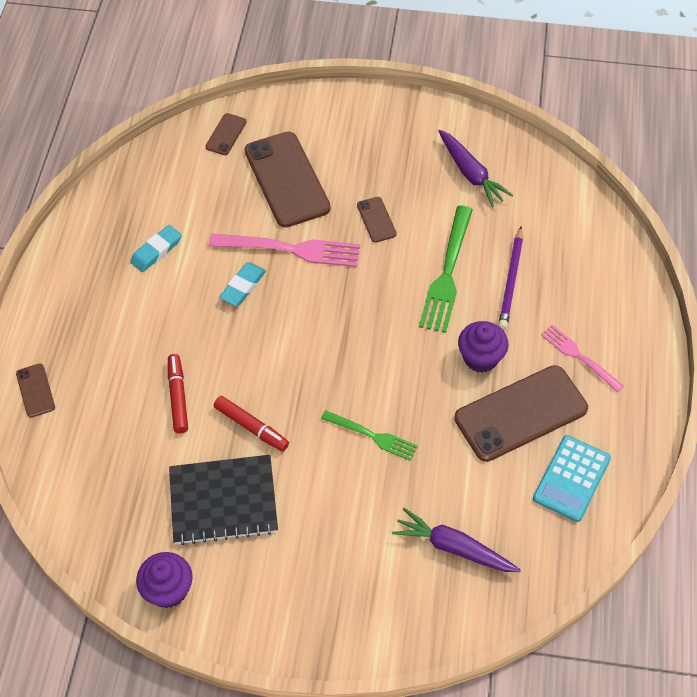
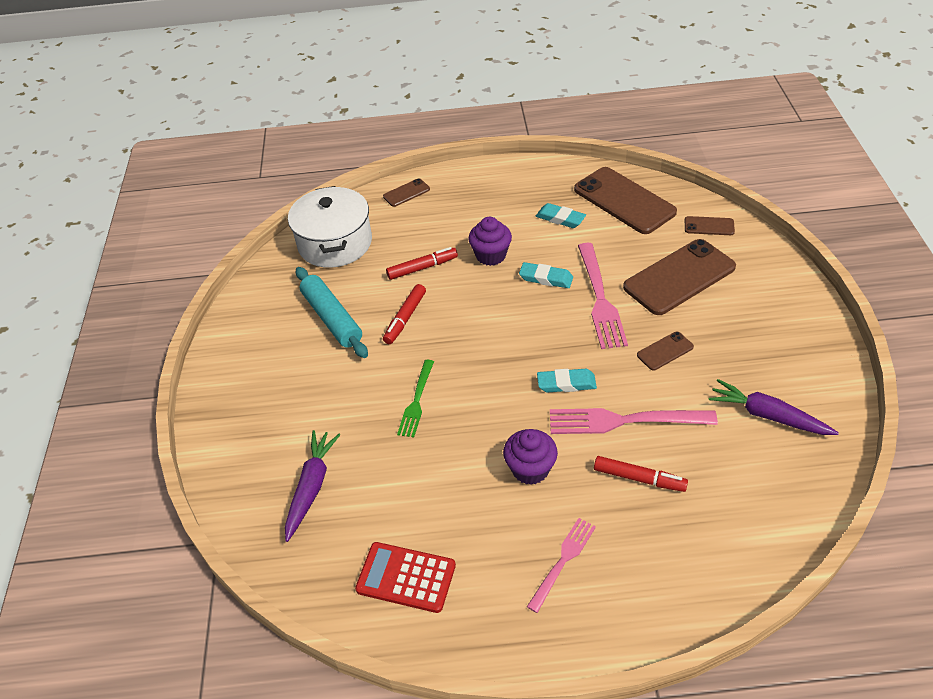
camera: 80 degrees right, 10 degrees down
(93, 482) = (335, 243): none -> white pot
(168, 590) = (251, 307): purple cupcake -> purple cupcake (491, 255)
(223, 501) = (332, 318): black notebook -> turquoise rolling pin
(390, 305) = (566, 383): none -> turquoise eraser
(447, 273) = (624, 421): green fork -> pink fork
(471, 174) = (767, 415): purple carrot -> purple carrot turned 75 degrees clockwise
(511, 281) = (639, 478): purple pencil -> red marker
(521, 413) = (473, 517): brown phone -> brown phone (624, 201)
(571, 479) = (406, 577): turquoise calculator -> red calculator

